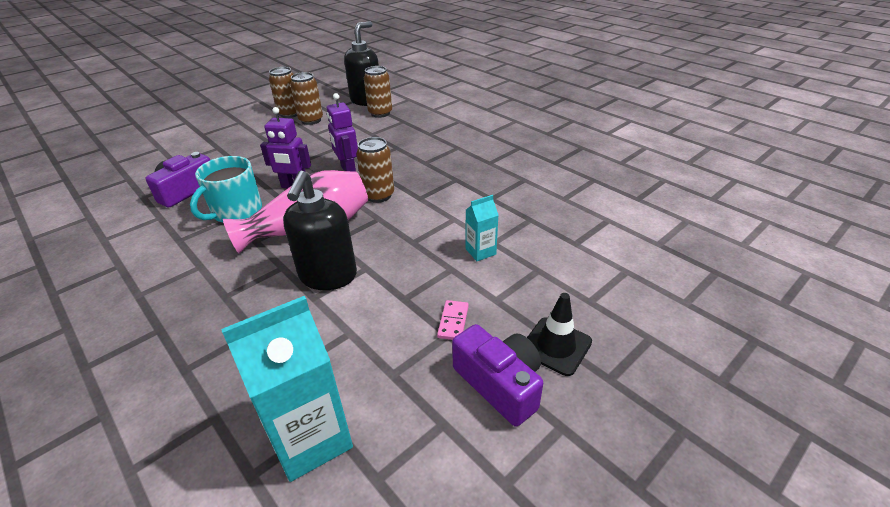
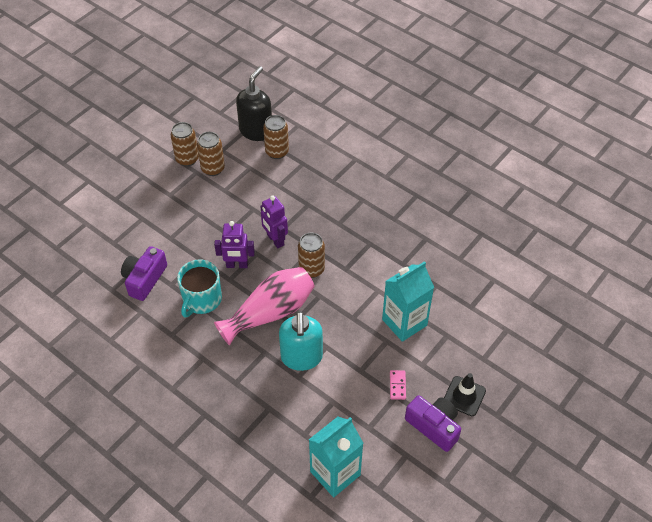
camera: 10 degrees left, 15 degrees up
(328, 277) = (301, 357): black soap dispenser -> turquoise soap dispenser
(480, 251) = (404, 322): turquoise carton -> turquoise carton, size x1.97

